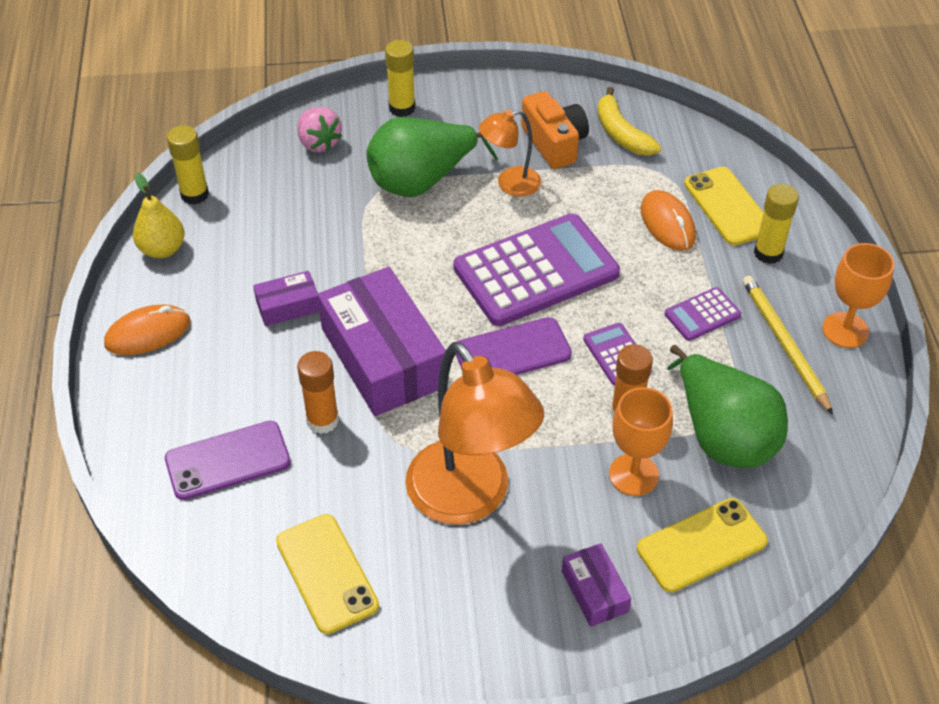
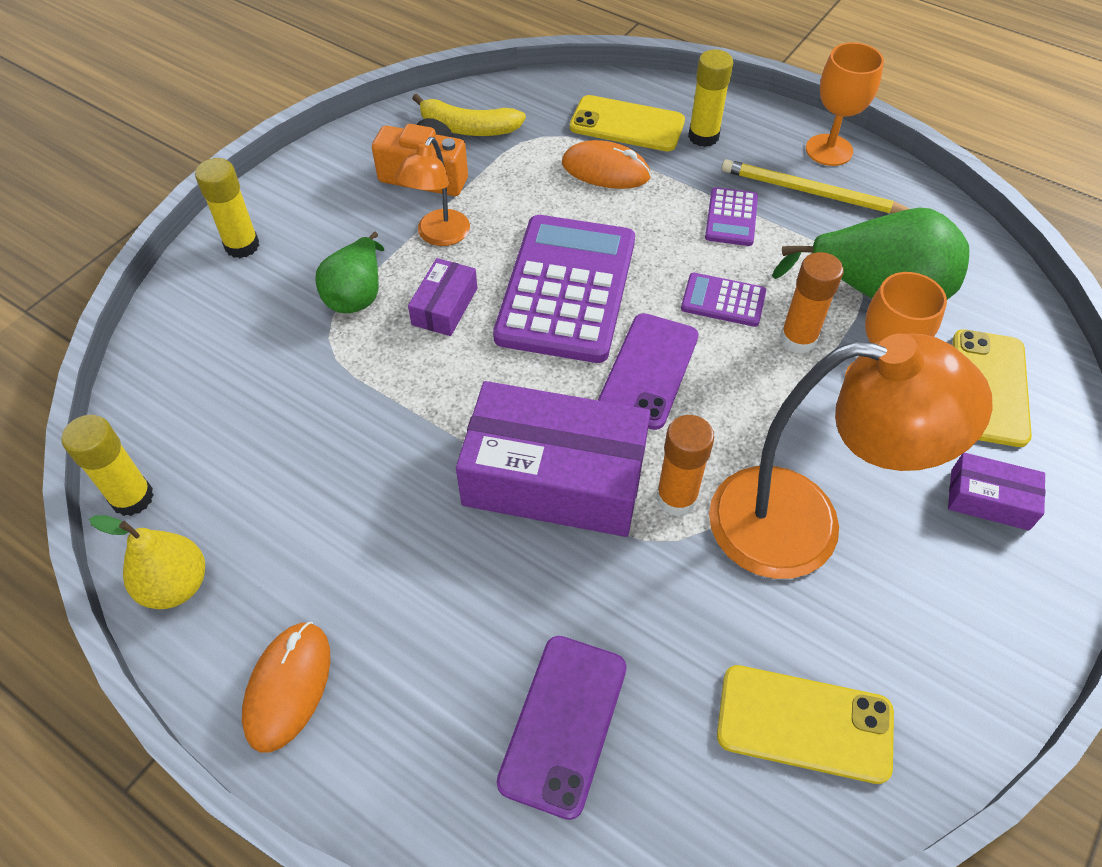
camera: 50 degrees left, 5 degrees up
(288, 306) = (398, 516): purple box -> purple box (445, 306)
(319, 143) = (202, 339): pink strawberry -> none
(322, 420) = (589, 588): orange glue stick -> orange glue stick (676, 498)
(422, 181) = (357, 294): green pear -> green pear, size x0.61

